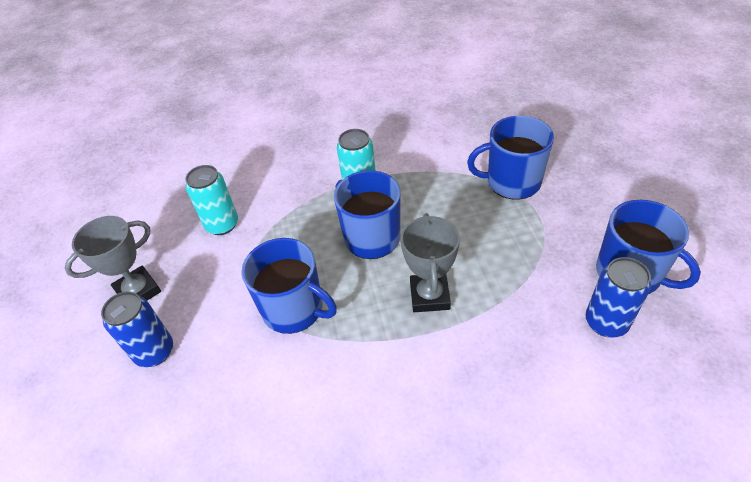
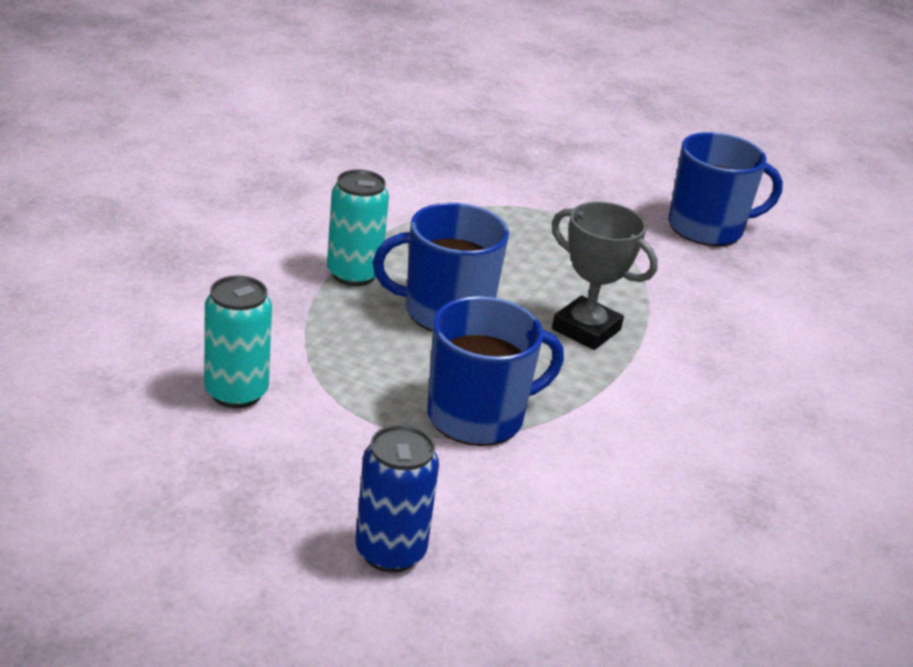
camera: 60 degrees left, 15 degrees down
(138, 291) = (249, 518): grey trophy -> none
(512, 182) = (503, 198): blue mug -> none
(606, 322) = (744, 272): blue can -> none

